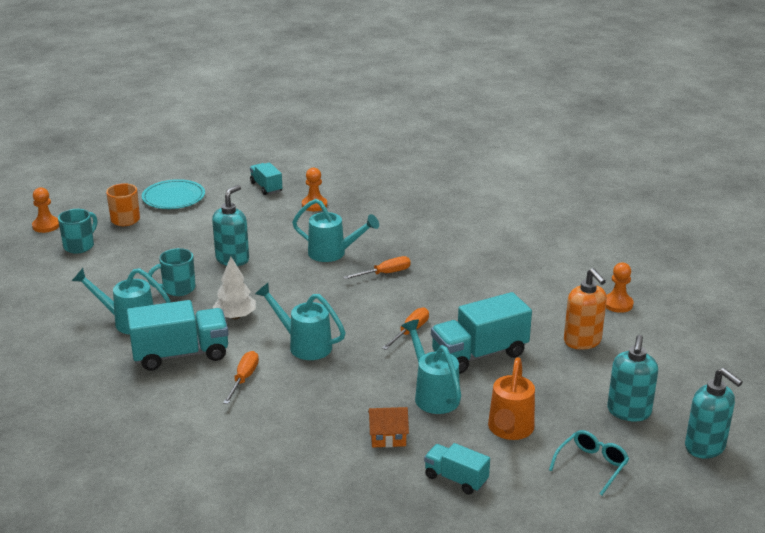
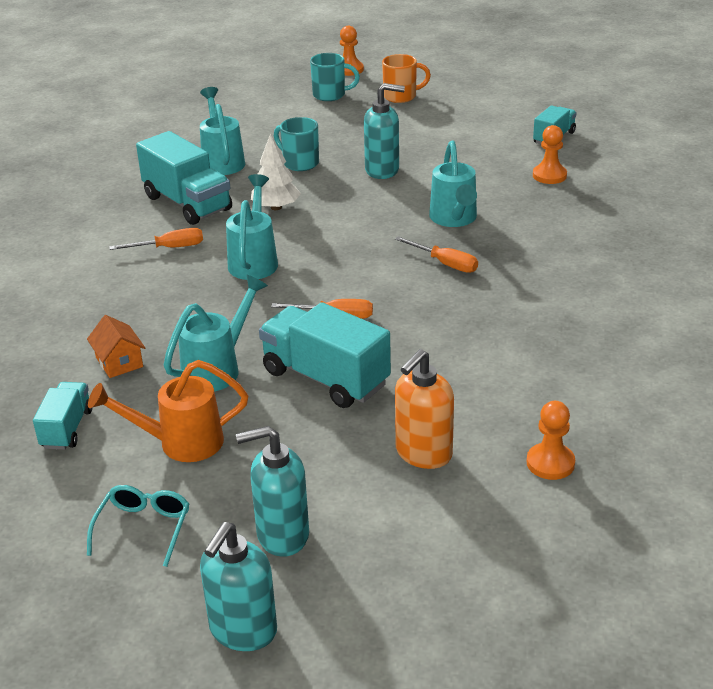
camera: 65 degrees right, 5 degrees up
(173, 197) = (470, 102): turquoise plate -> none
(591, 466) = (143, 529): turquoise glasses -> turquoise glasses turned 90 degrees counterclockwise

